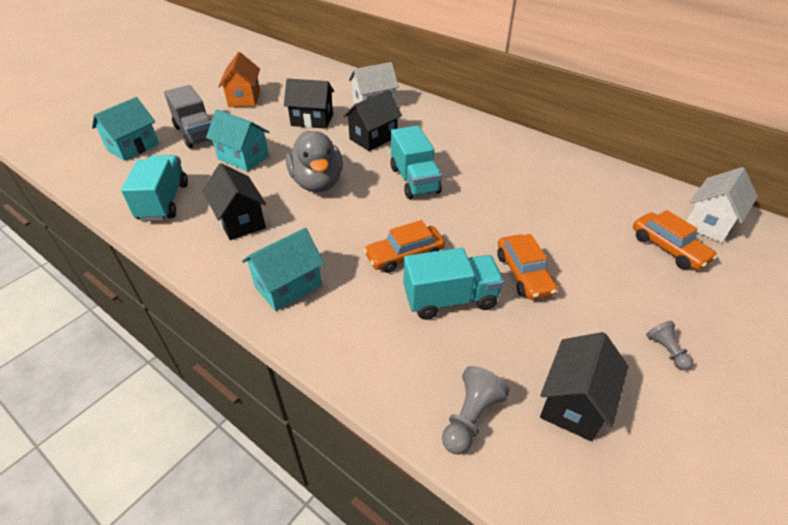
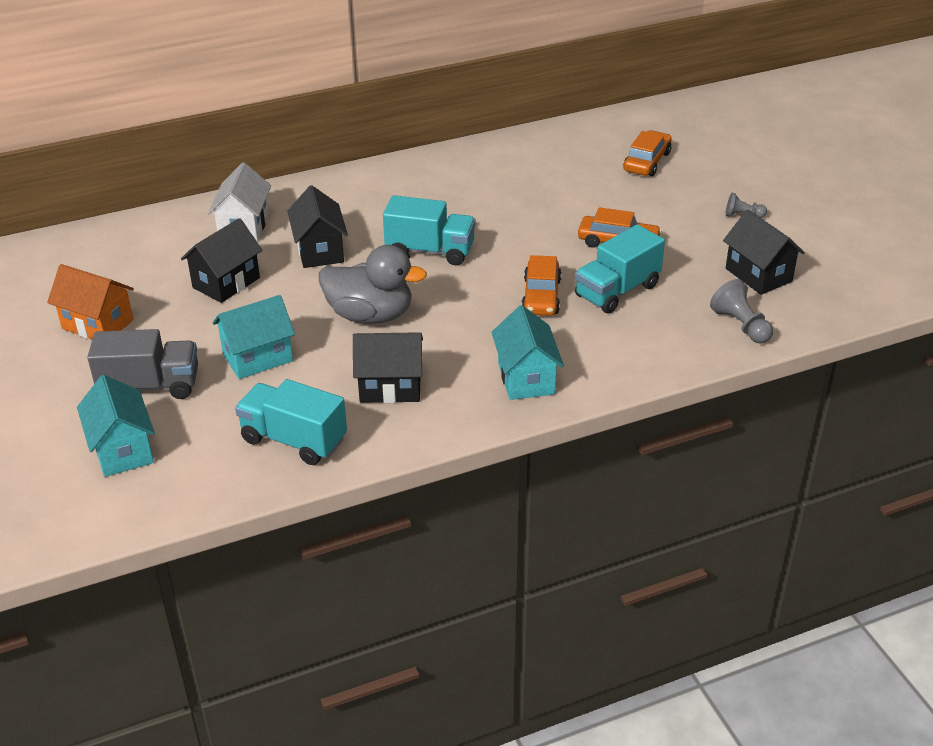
camera: 60 degrees left, 5 degrees down
(450, 299) = (617, 291): turquoise truck -> turquoise truck turned 150 degrees counterclockwise
(668, 248) = (647, 162): orange car -> orange car turned 60 degrees counterclockwise
(709, 223) = (635, 129): white house -> none

